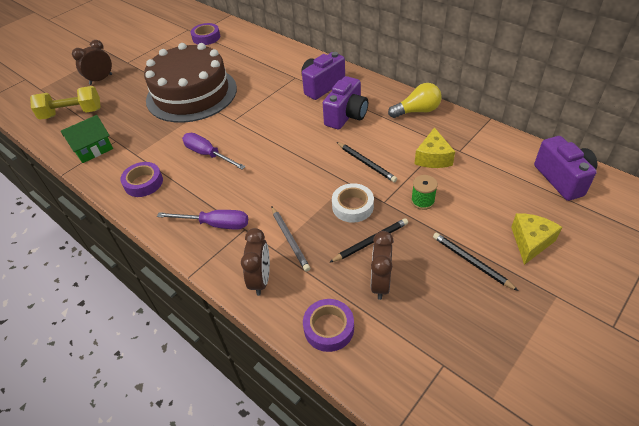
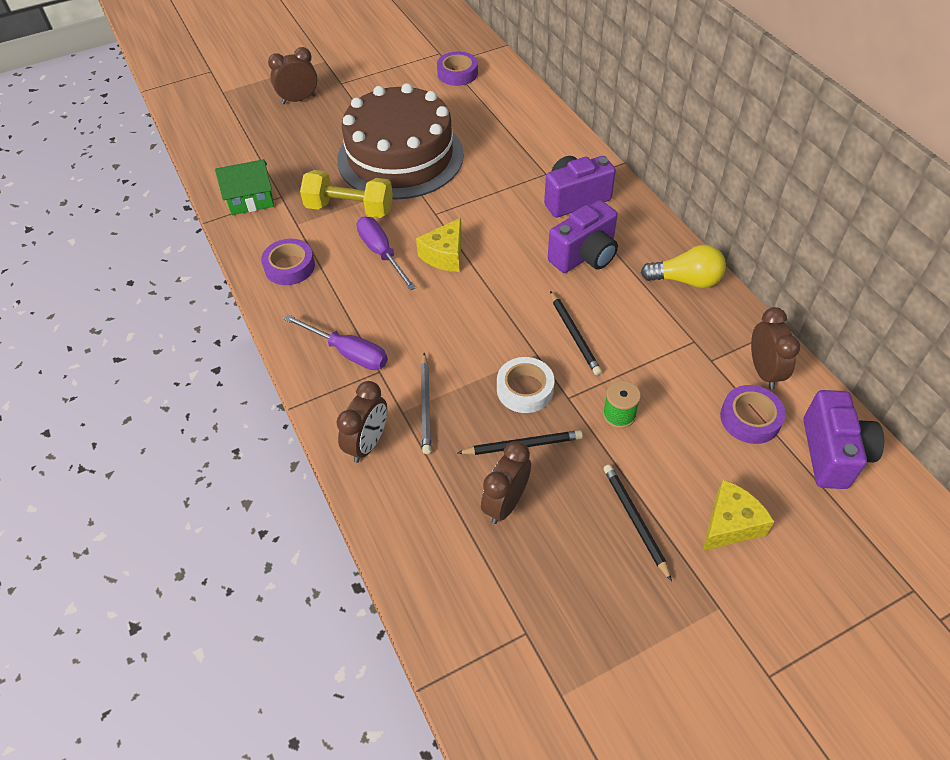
camera: 20 degrees right, 5 degrees up
(72, 113) = (246, 140): yellow dumbbell -> yellow dumbbell (349, 209)
(329, 328) = (416, 534): purple tape -> purple tape (750, 418)
(433, 158) = (668, 358): yellow cheese -> yellow cheese (445, 255)
(494, 147) = (764, 371): none -> brown clock

